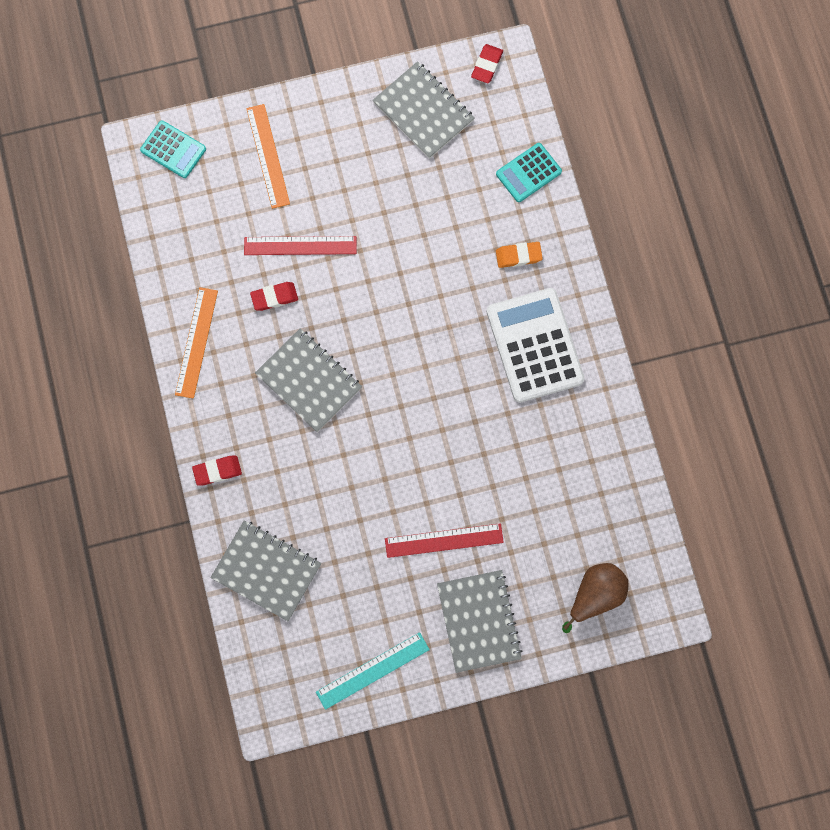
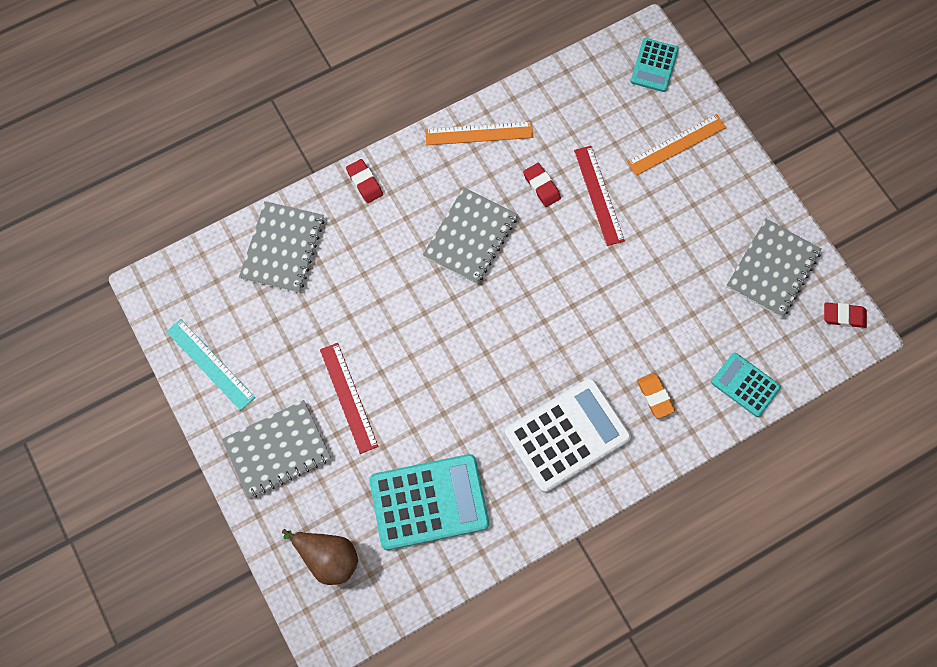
camera: 75 degrees right, 5 degrees down
(566, 489) = (429, 502): none -> turquoise calculator

